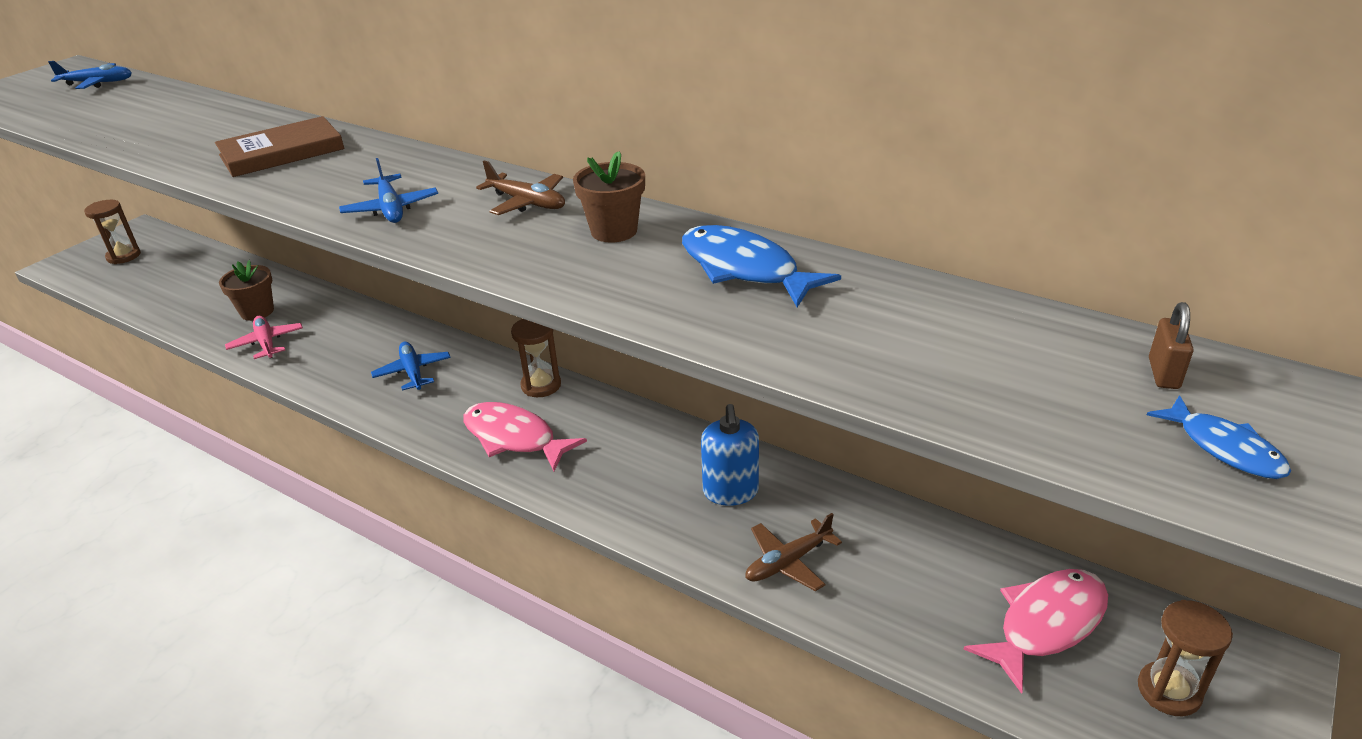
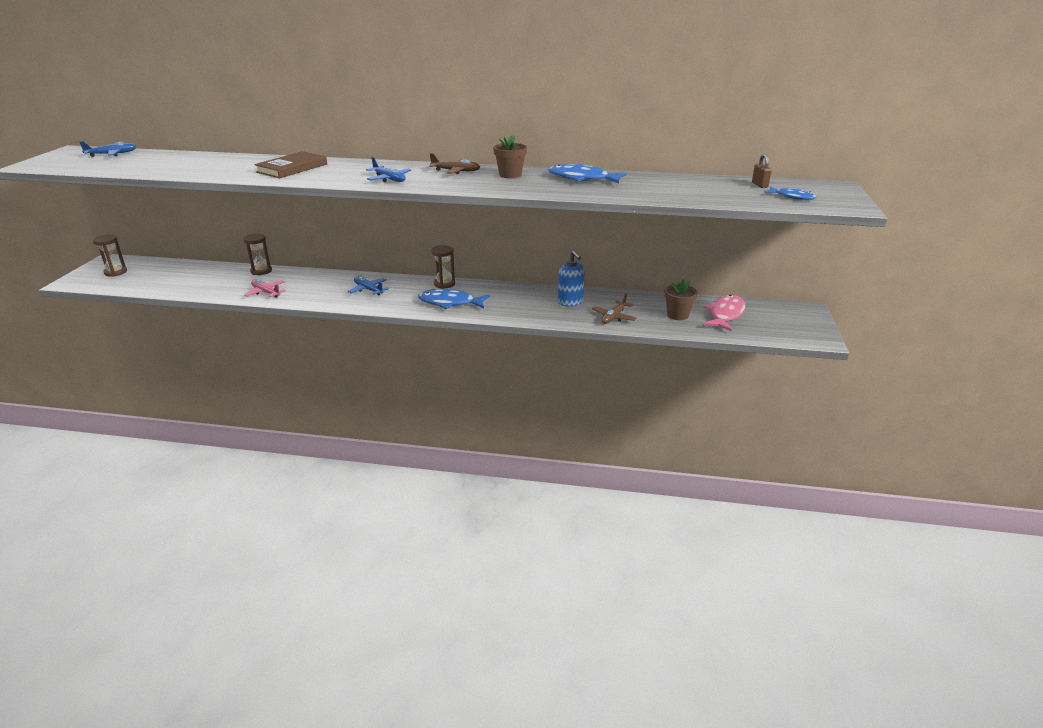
camera: 25 degrees left, 5 degrees down
(257, 311) = (243, 282): brown flower pot -> brown flower pot (677, 315)
(514, 438) = (450, 303): pink fish -> blue fish
(1169, 691) = (778, 322): brown hourglass -> brown hourglass (261, 271)

